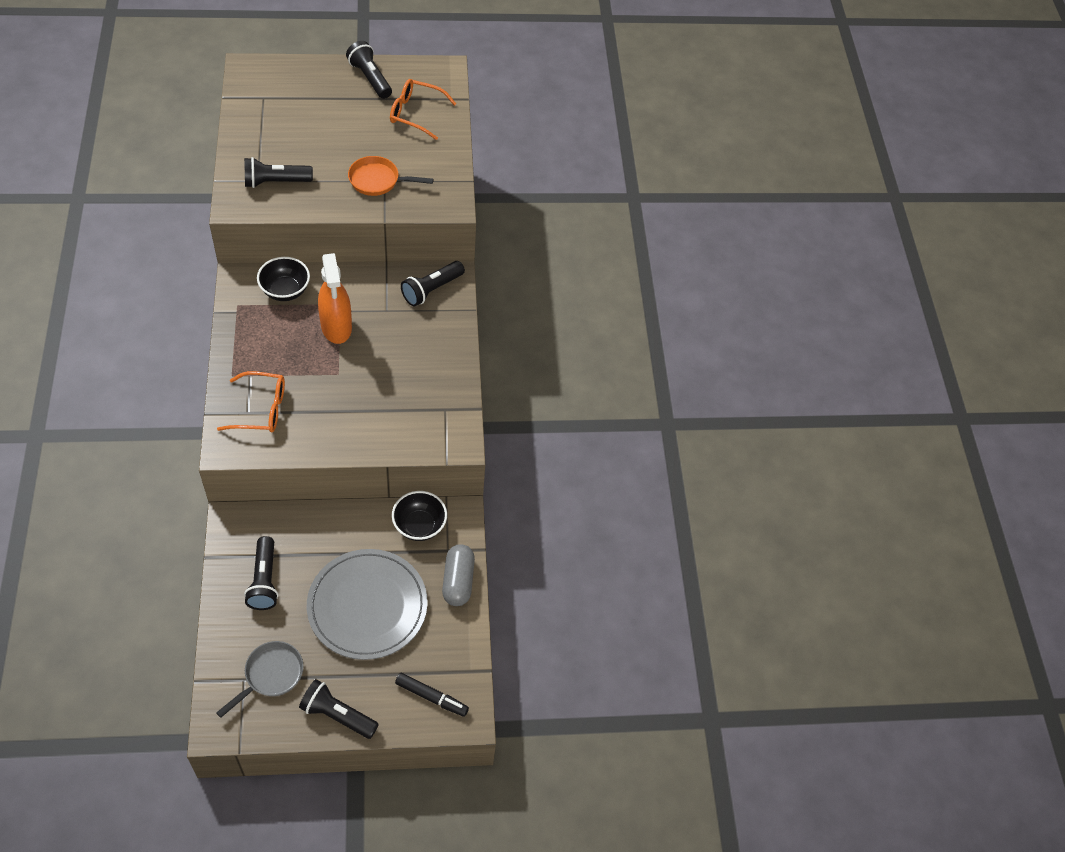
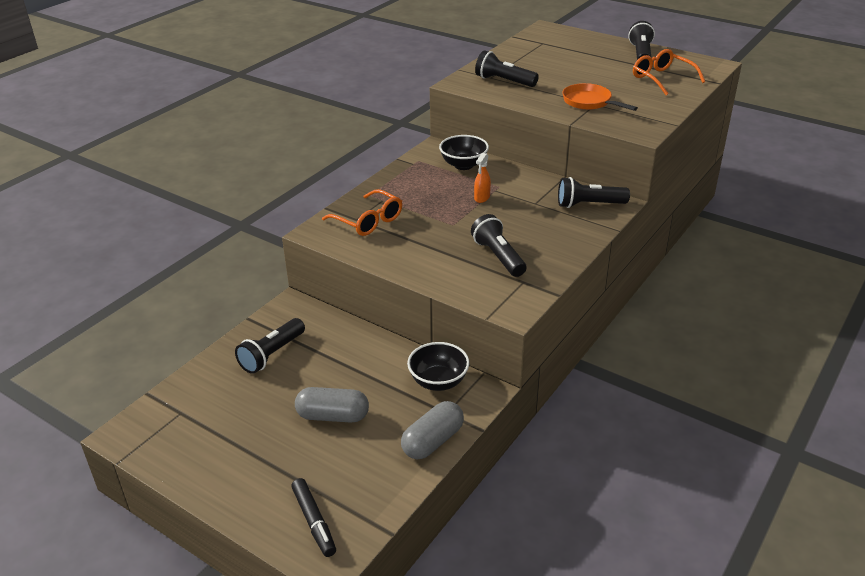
camera: 45 degrees right, 20 degrees down
(271, 675) = (203, 421): grey pan -> none
(336, 327) = (482, 198): orange spray bottle -> orange spray bottle, size x0.48
(337, 715) = (220, 484): black flashlight -> black flashlight (498, 256)
(367, 606) = (333, 416): grey plate -> grey capsule

